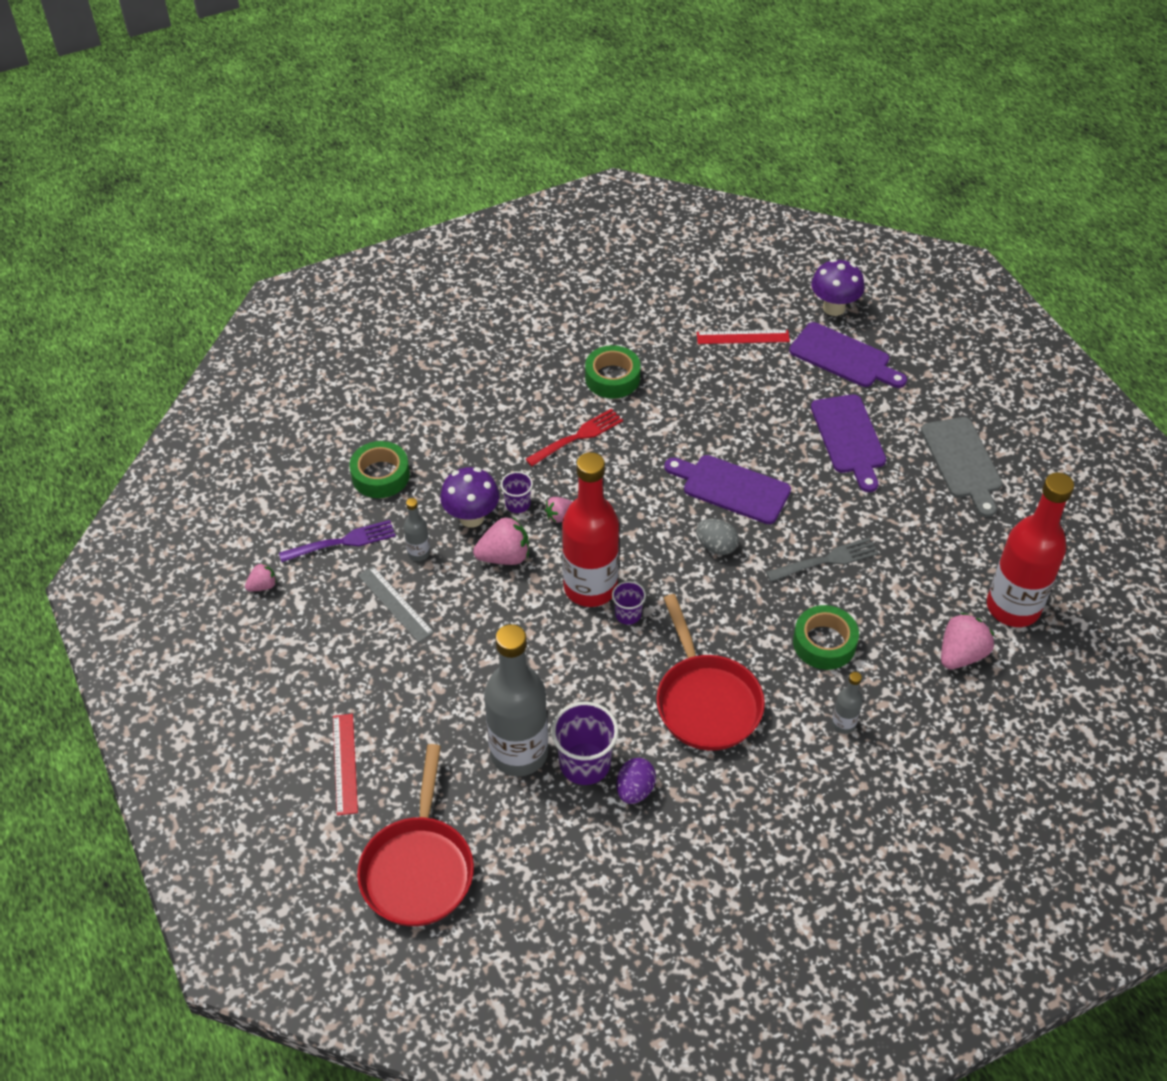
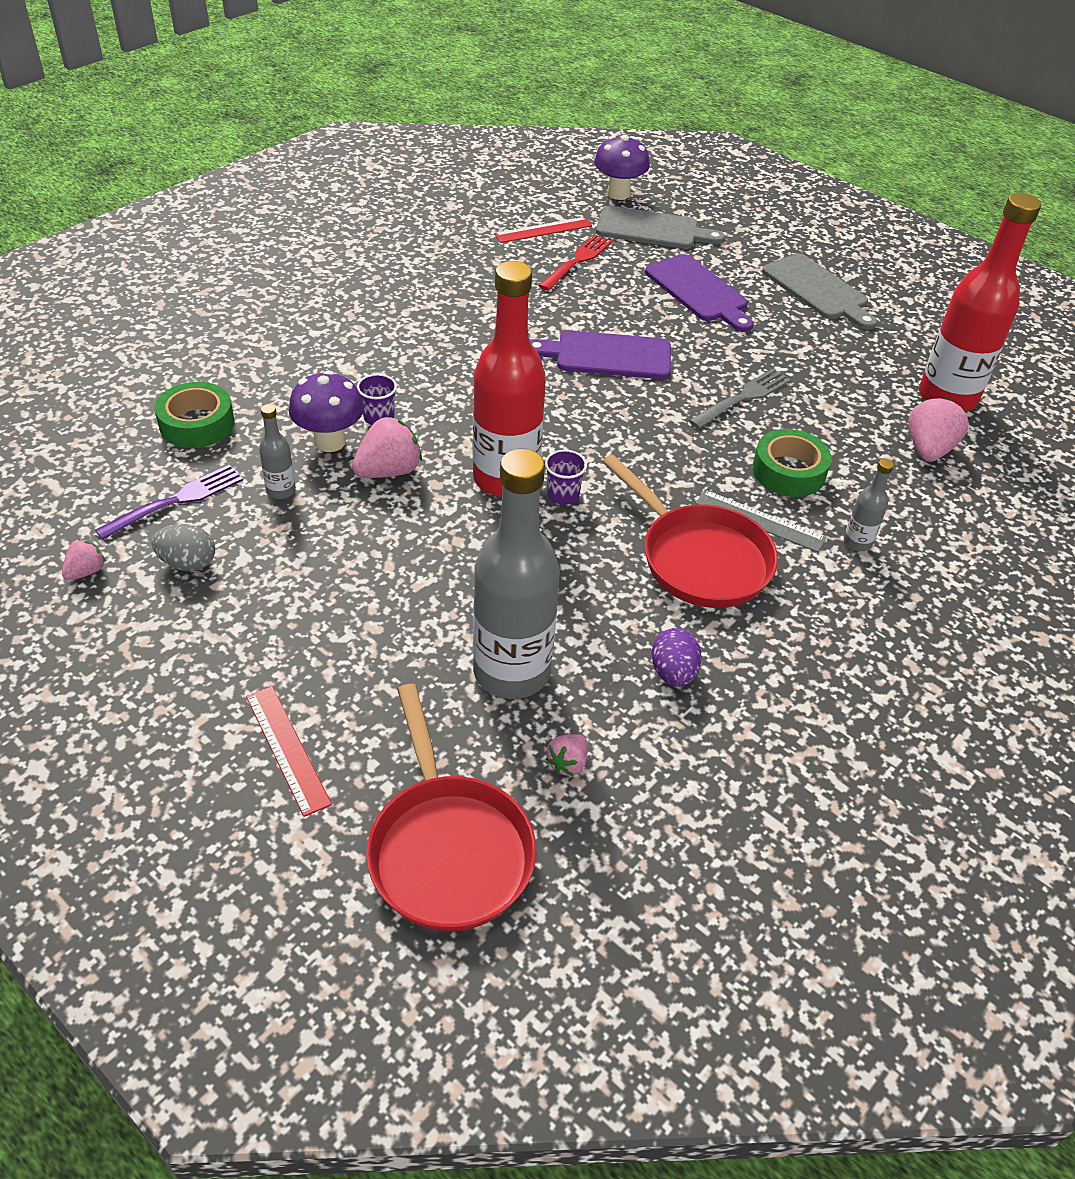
camera: 25 degrees left, 5 degrees down
(395, 604) = (275, 550): grey ruler -> grey ruler (759, 521)
(559, 516) = (433, 419): pink strawberry -> pink strawberry (567, 763)
(577, 437) = (415, 343): red fork -> red fork (577, 261)
(585, 764) = (598, 661): purple cup -> none
(612, 378) = (426, 286): green tape -> none
(716, 546) = (622, 410): grey egg -> grey egg (188, 563)
(843, 357) = (652, 229): purple cutting board -> grey cutting board

